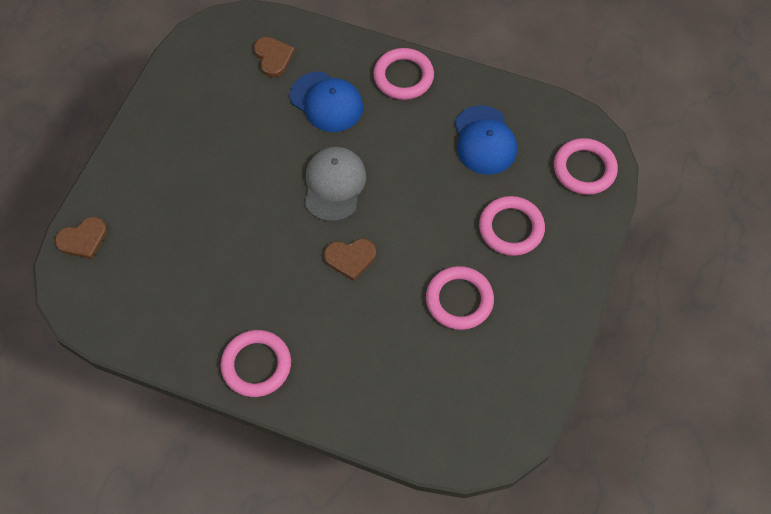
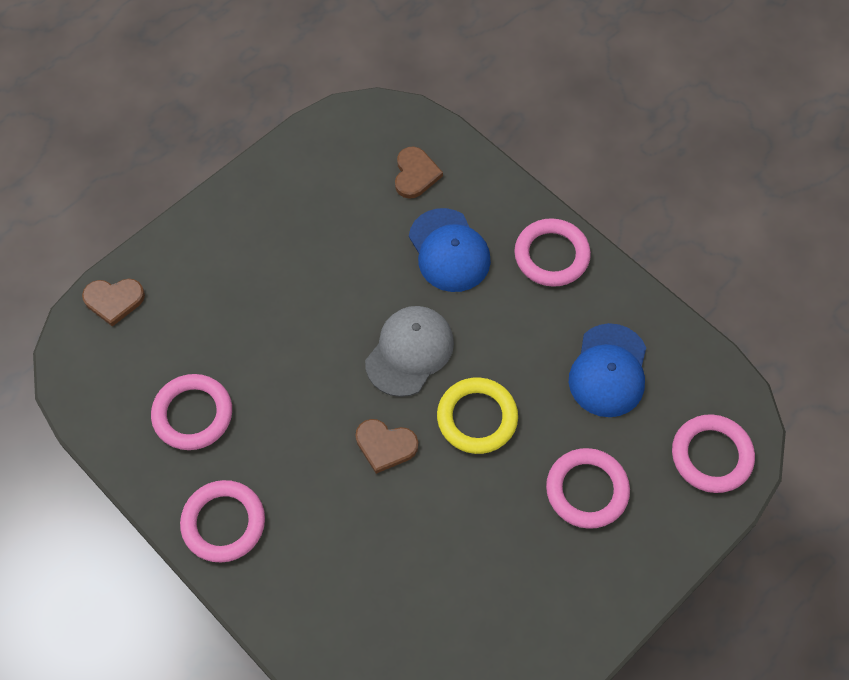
camera: 25 degrees right, 0 degrees up
(407, 211) = (477, 418): none -> yellow ring
(459, 300) = (483, 549): pink ring -> pink ring (193, 414)

